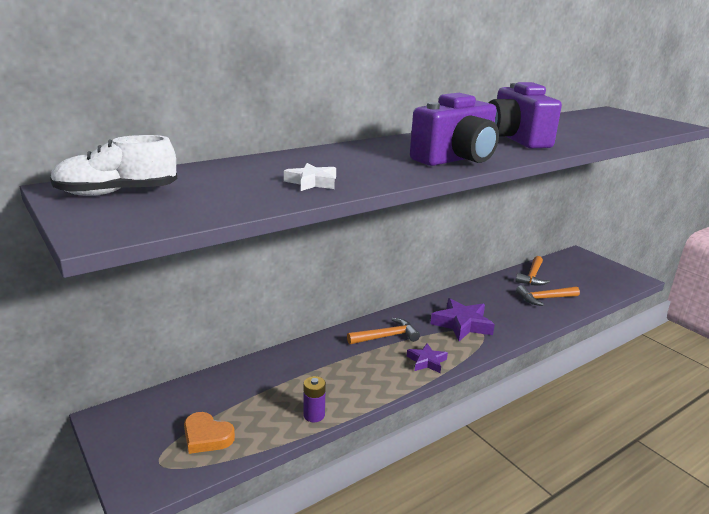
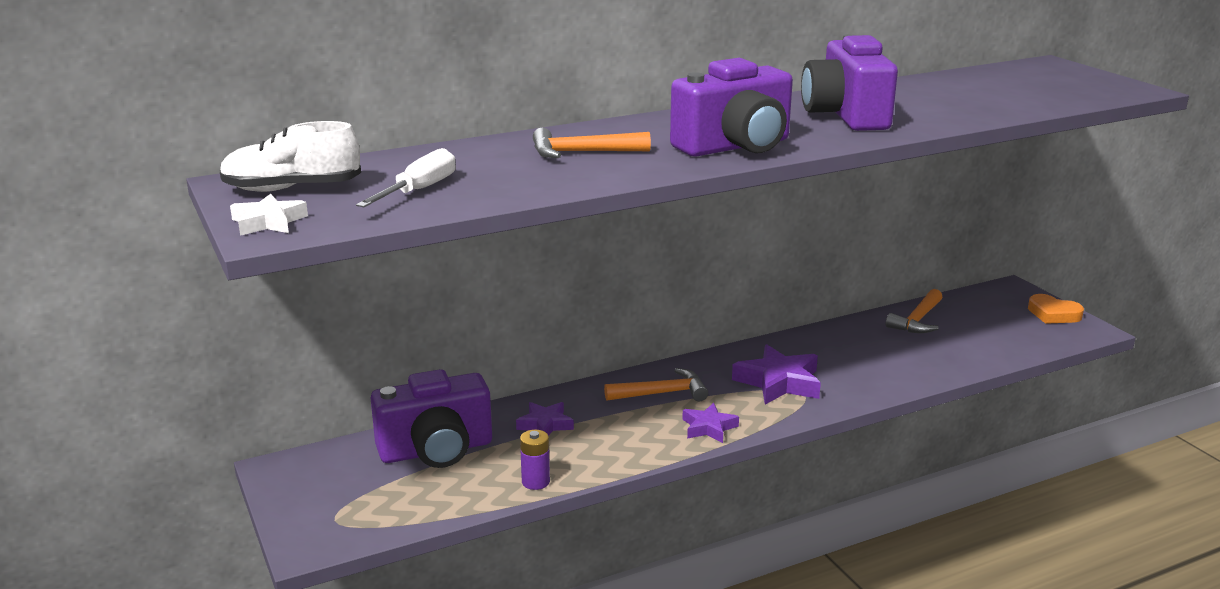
camera: 10 degrees right, 0 degrees up
(207, 437) = (396, 496): orange heart -> orange heart (1053, 314)
(228, 193) = (419, 190): none -> white screwdriver
(232, 393) = (436, 450): none -> purple camera
(310, 366) = (545, 424): none -> purple star
(312, 182) = (526, 178): white star -> white star (268, 222)
(544, 298) = (922, 353): orange hammer -> orange hammer (582, 153)

